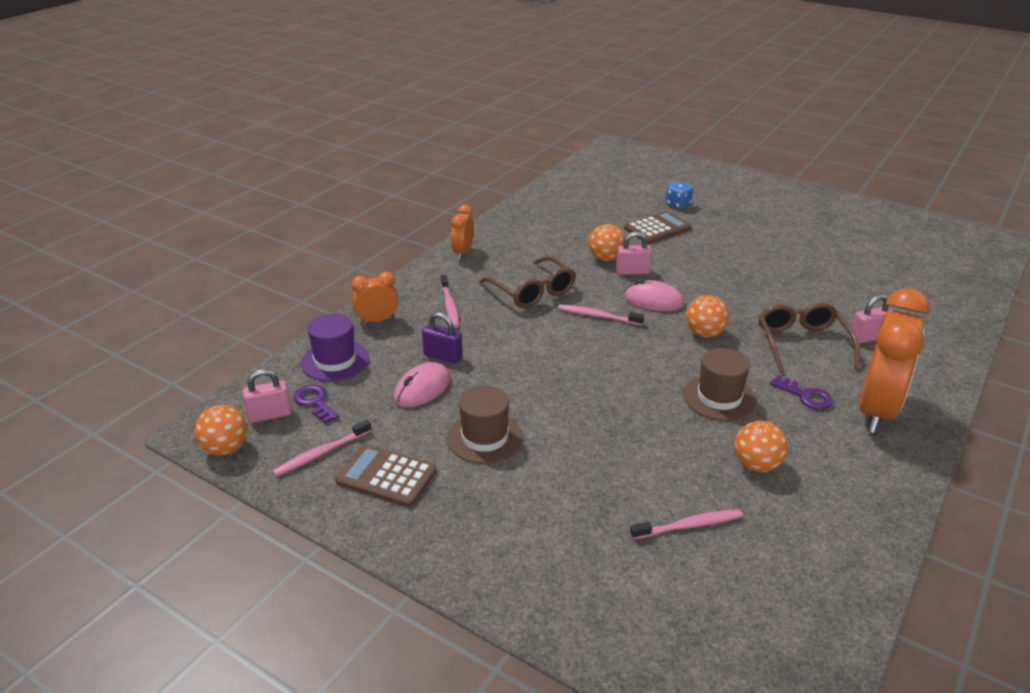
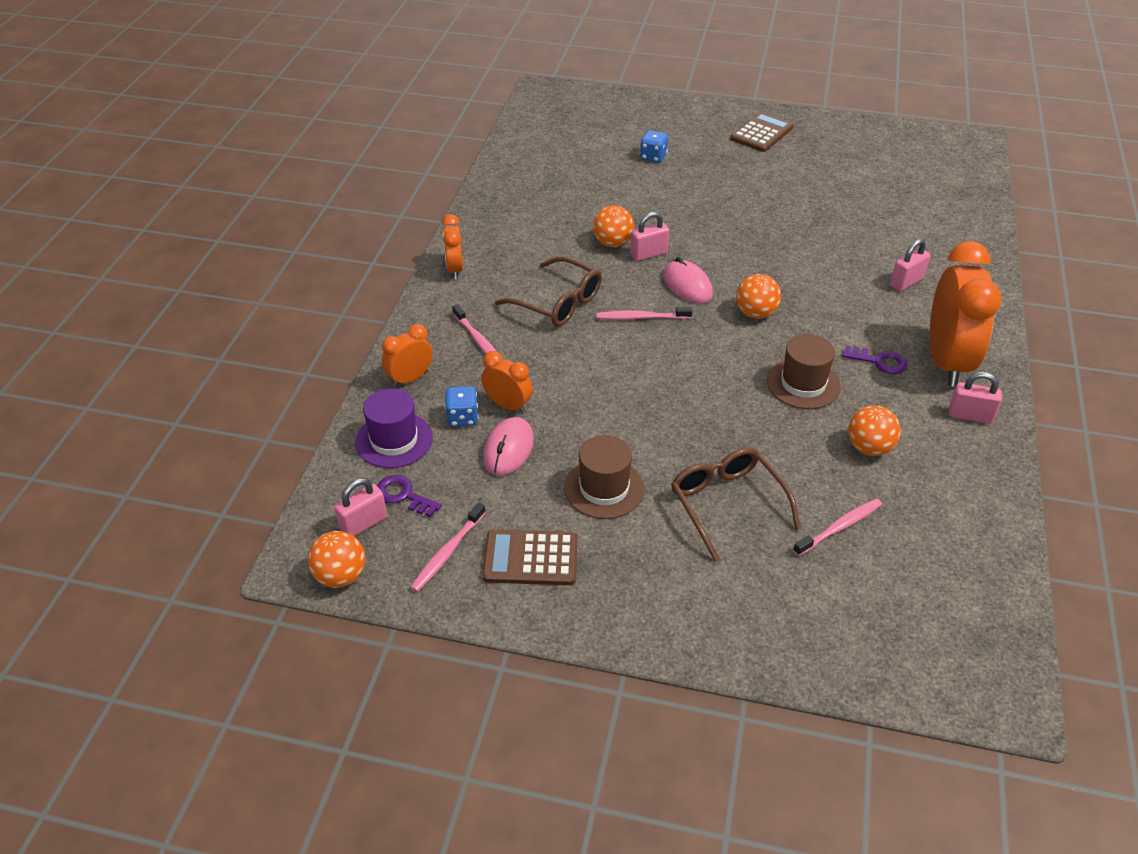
camera: 20 degrees left, 10 degrees up
(400, 357) = (462, 417): none -> blue dice
(443, 356) = (508, 405): purple padlock -> orange clock
(653, 300) = (687, 285): pink mouse -> pink mouse turned 60 degrees clockwise
(657, 228) = (646, 192): brown calculator -> brown calculator (761, 133)
(802, 343) = (850, 303): brown glasses -> brown glasses (727, 504)
(878, 462) = (970, 415): none -> pink padlock

